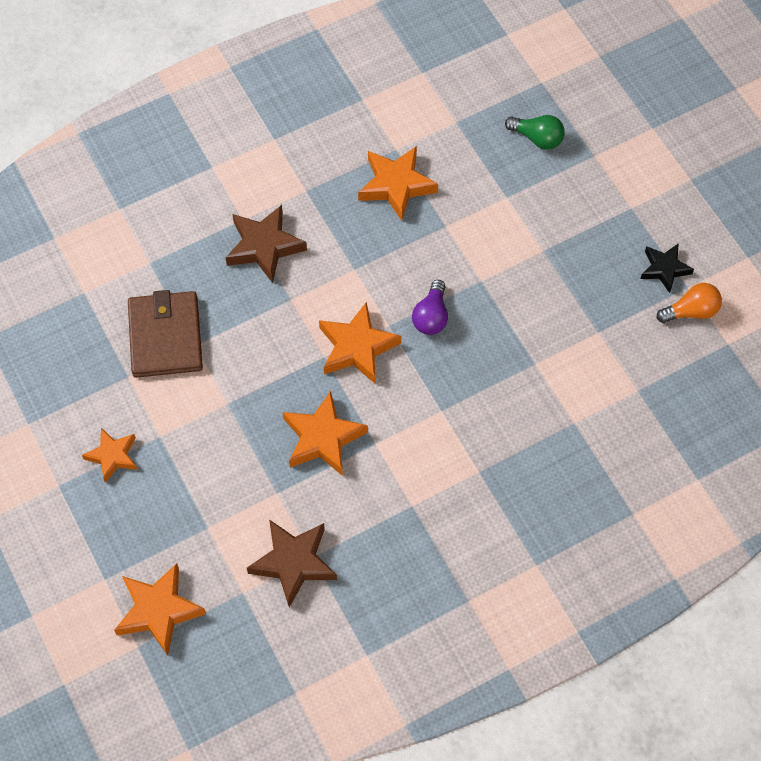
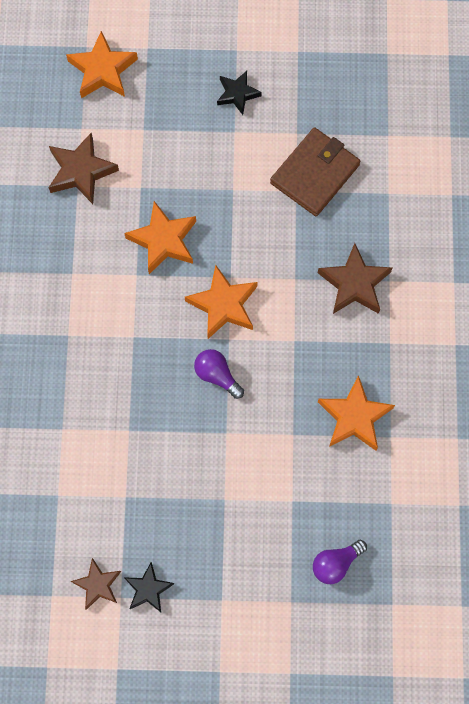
camera: 120 degrees right, 10 degrees up
(113, 456) = (237, 94): orange star -> black star
(165, 337) = (315, 174): brown wallet -> brown wallet turned 75 degrees counterclockwise
(537, 138) = (335, 563): green light bulb -> purple light bulb
(691, 311) = (97, 585): orange light bulb -> brown star

